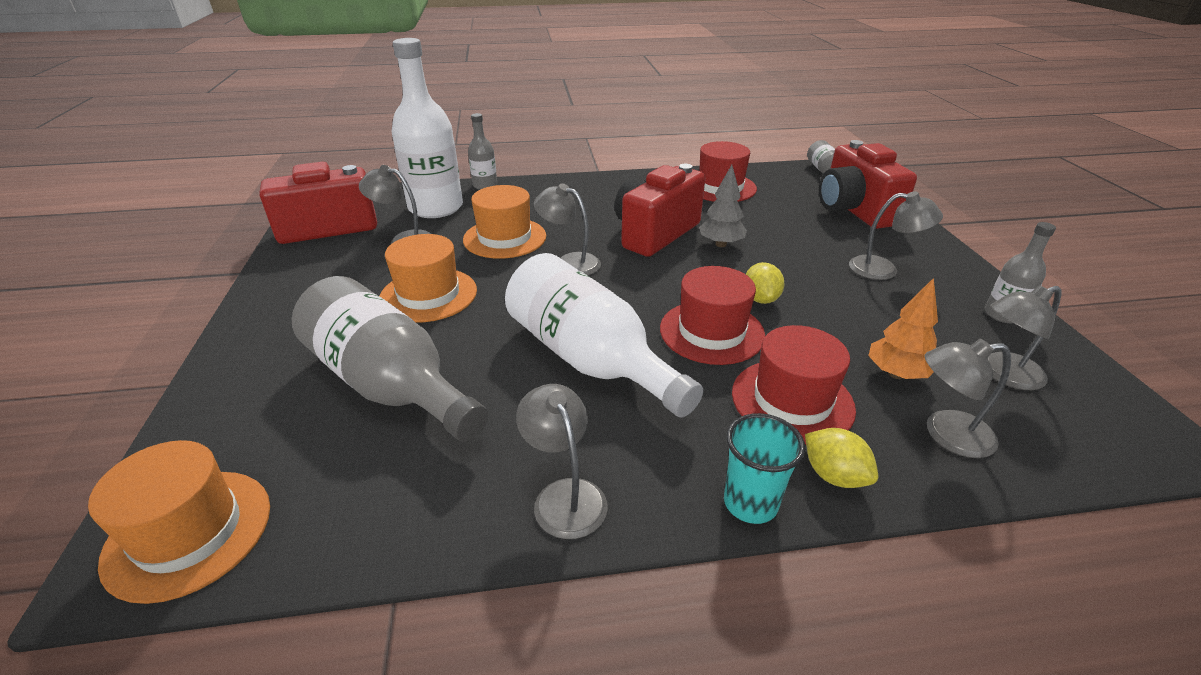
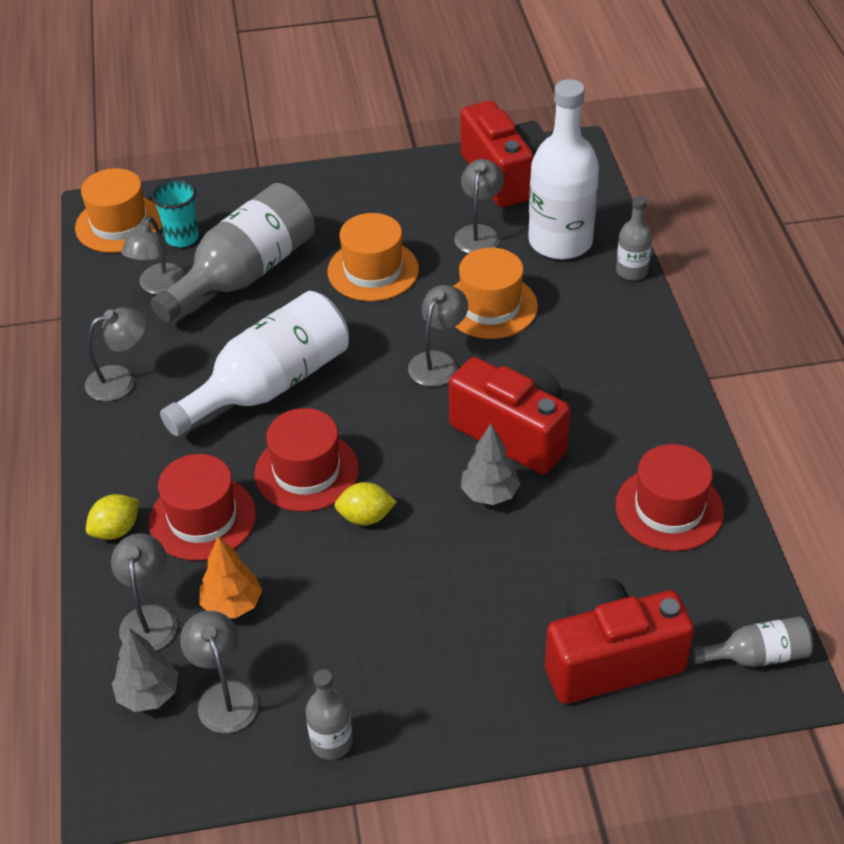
camera: 90 degrees right, 10 degrees up
(750, 503) = (98, 477): turquoise cup -> turquoise cup (182, 238)
(883, 269) = (434, 649): grey lamp -> grey lamp (159, 286)
(1040, 427) = (148, 694): none -> grey tree

